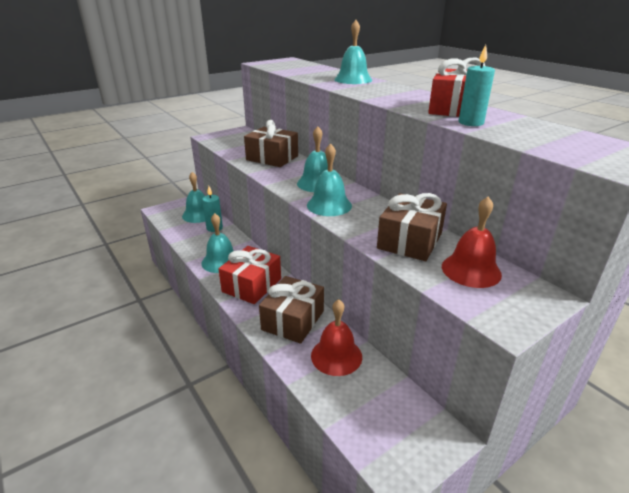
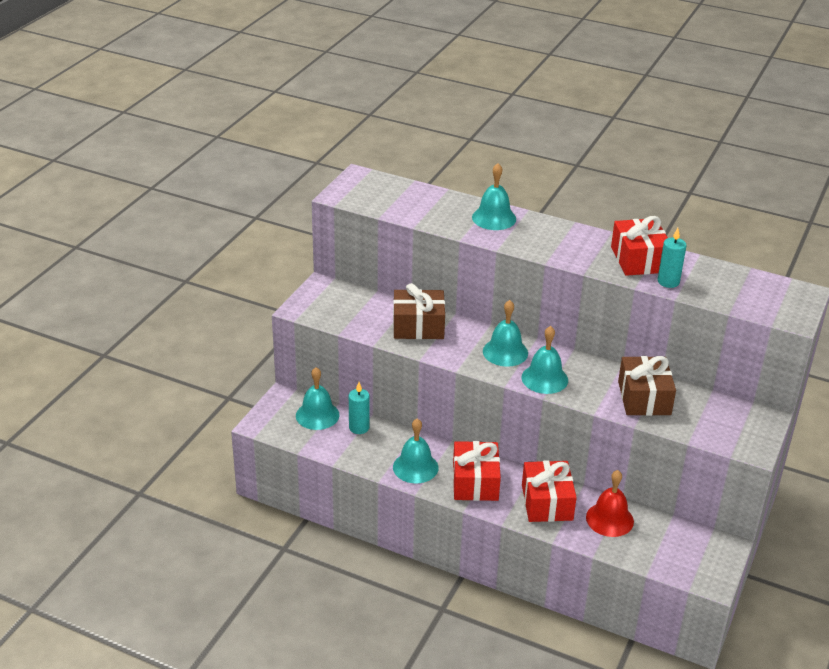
camera: 30 degrees left, 5 degrees up
(293, 320) = (547, 502): brown gift -> red gift
(471, 270) = (706, 412): red bell -> none

